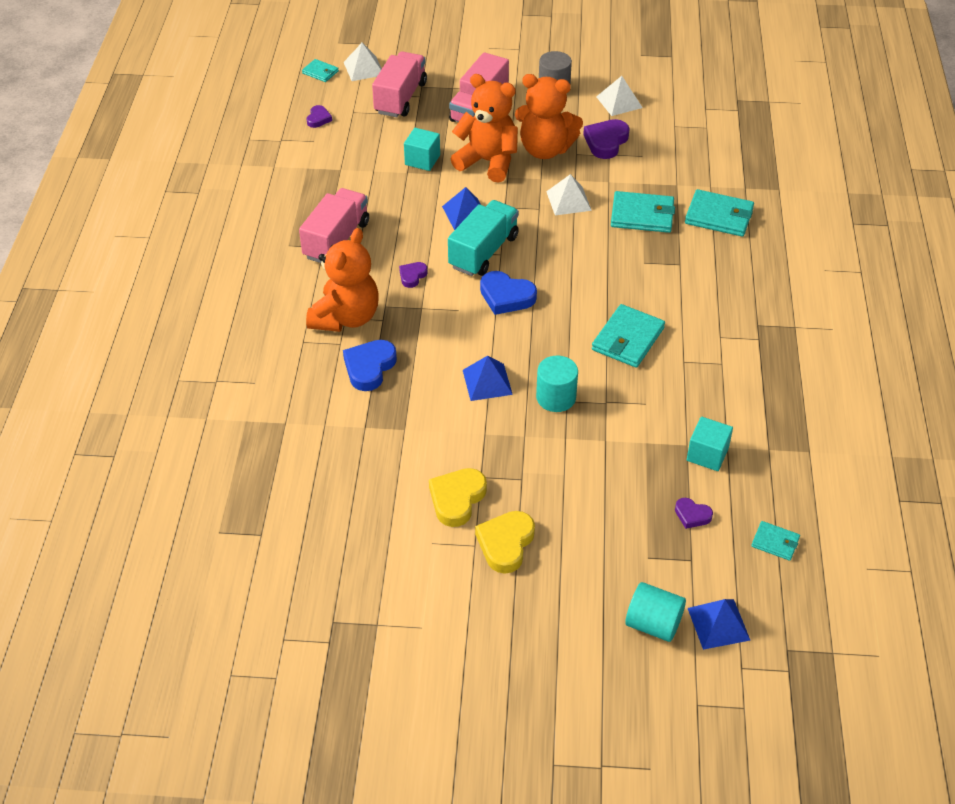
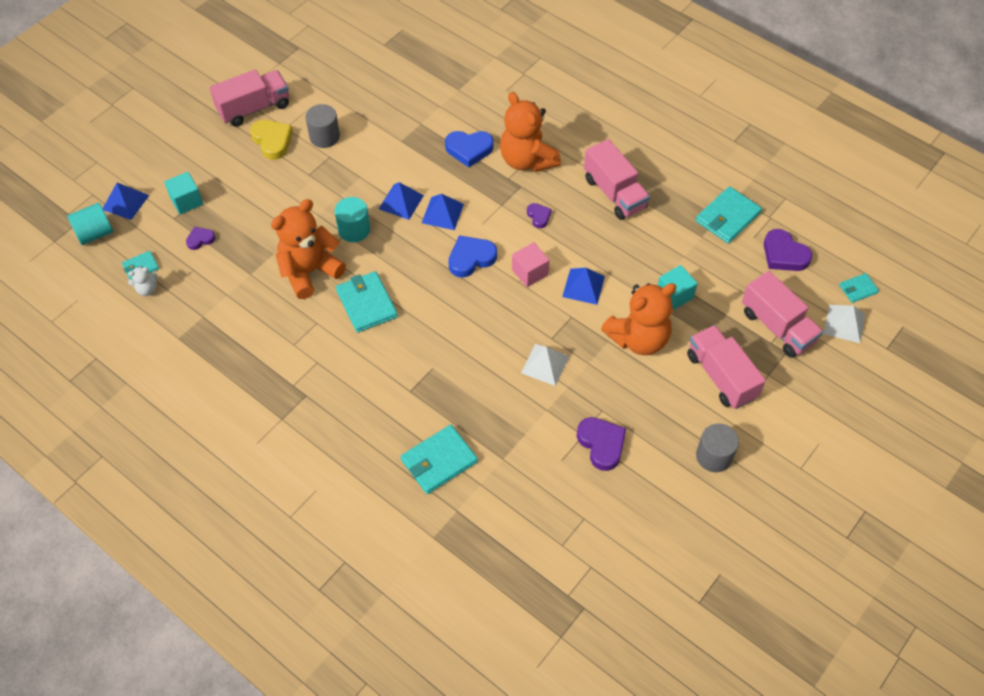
camera: 125 degrees right, 10 degrees up
(318, 119) = (784, 254): purple heart -> purple heart, size x1.77
(369, 367) = (469, 149): blue heart -> blue heart turned 120 degrees clockwise
(457, 499) = (324, 137): yellow heart -> grey cylinder
(472, 343) = (442, 213): none -> blue pyramid
(472, 597) = (254, 108): none -> pink truck
(483, 252) = (530, 272): turquoise truck -> pink cube
(545, 149) = (625, 390): orange teddy bear -> orange teddy bear (309, 271)
(619, 102) = (653, 497): white pyramid -> none
(642, 215) = (486, 405): turquoise wallet -> turquoise wallet (727, 217)
(653, 624) = (157, 173): turquoise cylinder -> turquoise cylinder (95, 233)
(707, 454) = (232, 279): turquoise cube -> turquoise cube (186, 201)
(791, 516) = (147, 289): none -> white teddy bear

